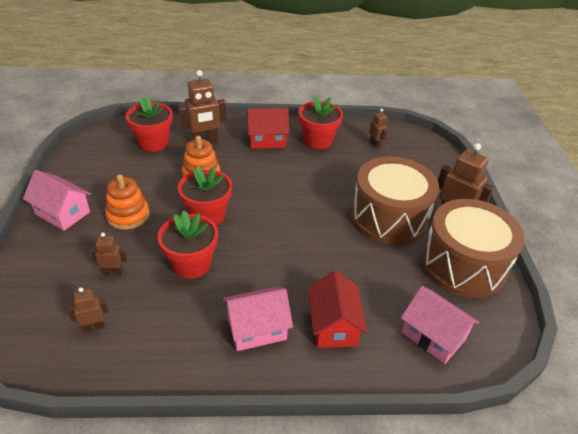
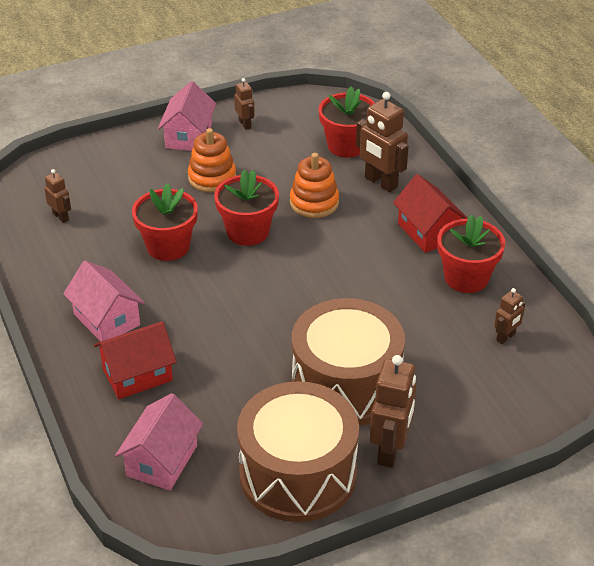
camera: 70 degrees right, 0 degrees up
(113, 272) = (129, 201): brown robot -> brown robot (245, 124)

